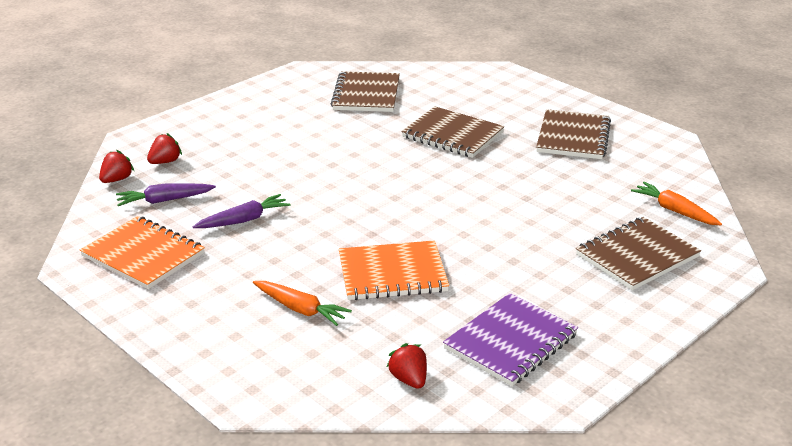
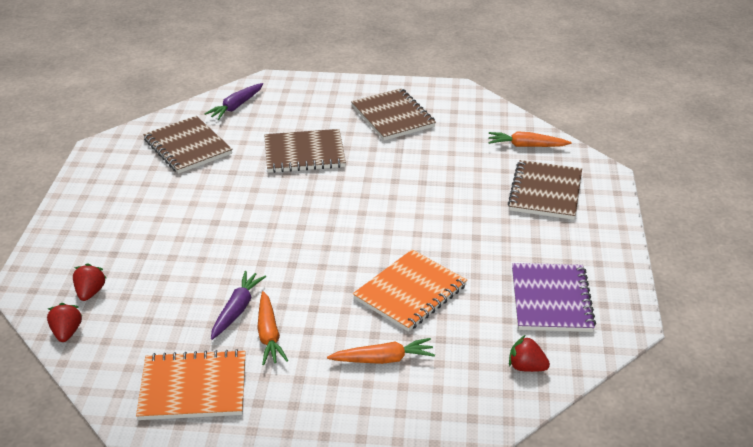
camera: 40 degrees left, 5 degrees up
(164, 200) = (142, 328): purple carrot -> purple carrot (236, 106)
(242, 248) = (269, 335): none -> orange carrot

